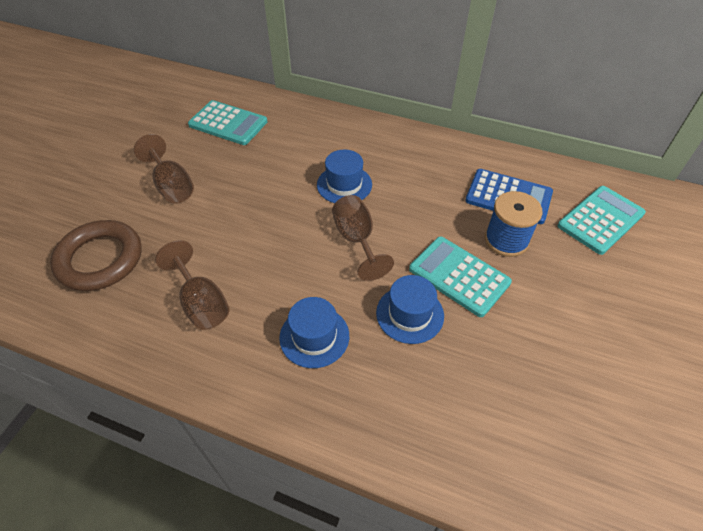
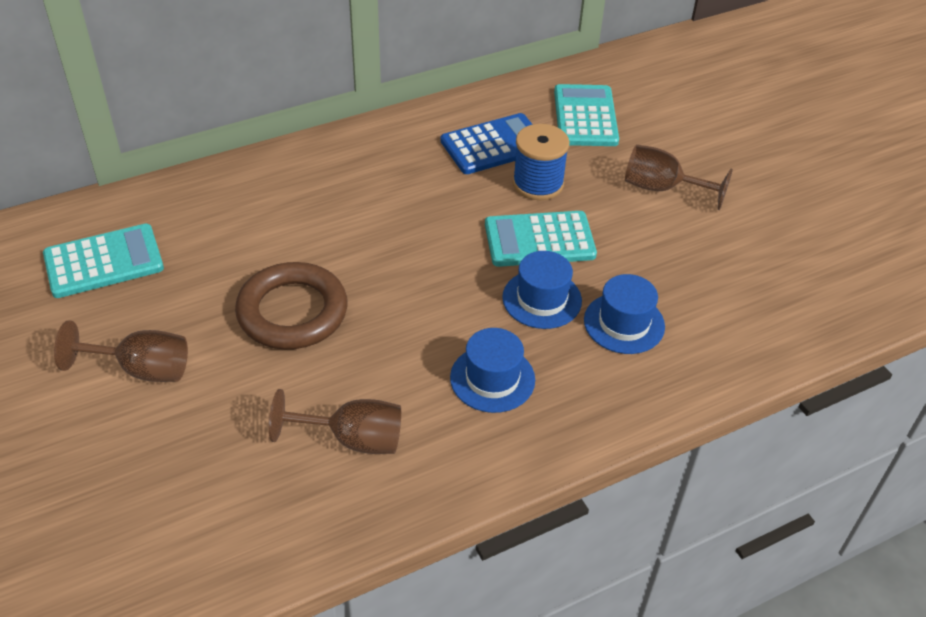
camera: 50 degrees left, 5 degrees down
(100, 259) = (177, 496): brown ring -> brown ring (292, 312)
(344, 184) = (333, 235): blue hat -> blue hat (624, 323)
(357, 240) = (417, 275): brown goblet -> brown goblet (662, 188)

